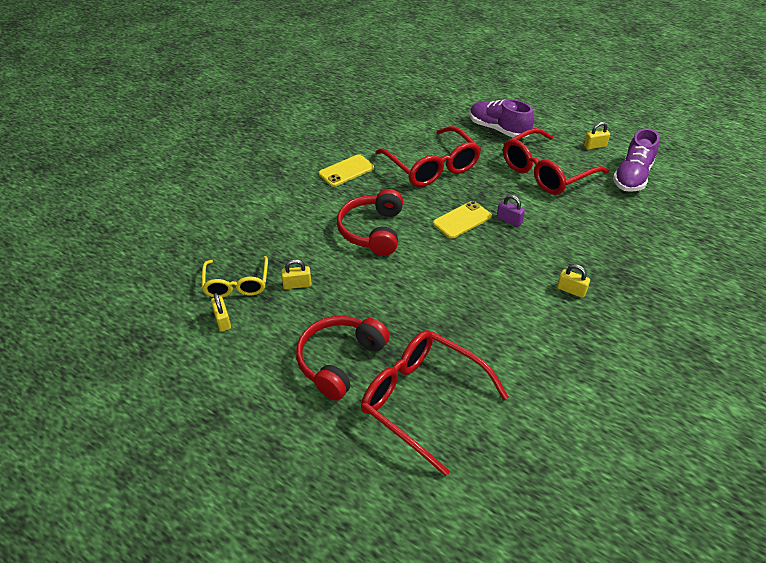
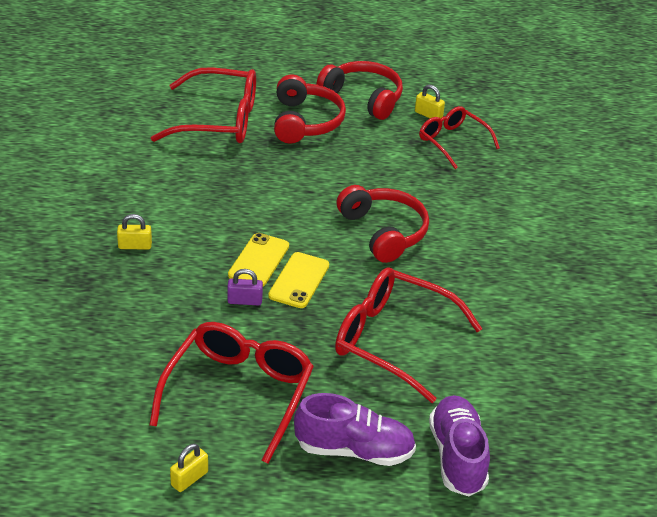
camera: 145 degrees right, 5 degrees down
(236, 284) = (452, 142): yellow glasses -> red glasses
(258, 367) = (363, 98): none -> red headphones
(297, 284) = (400, 159): yellow padlock -> none
(346, 171) = (487, 292): yellow phone -> yellow phone (258, 260)
(632, 177) = (112, 436): purple shoe -> purple shoe (457, 456)

